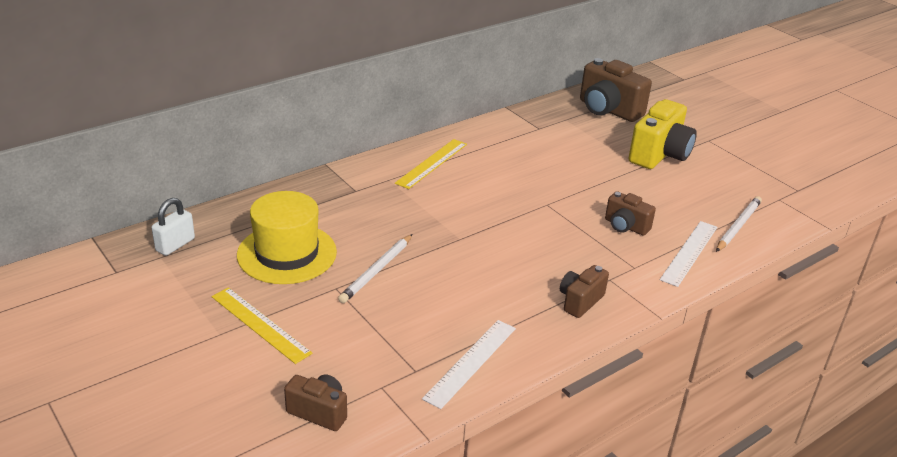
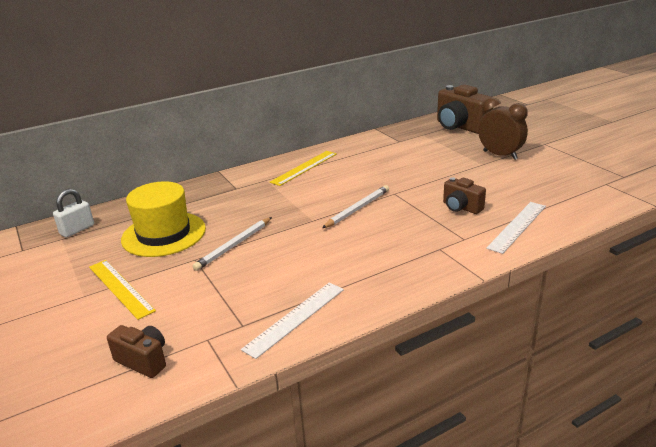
camera: 10 degrees right, 5 degrees down
(580, 301) = (408, 266): brown camera -> none
(659, 155) = (500, 155): yellow camera -> brown clock
(738, 226) = (565, 205): white pencil -> white pencil (357, 209)

